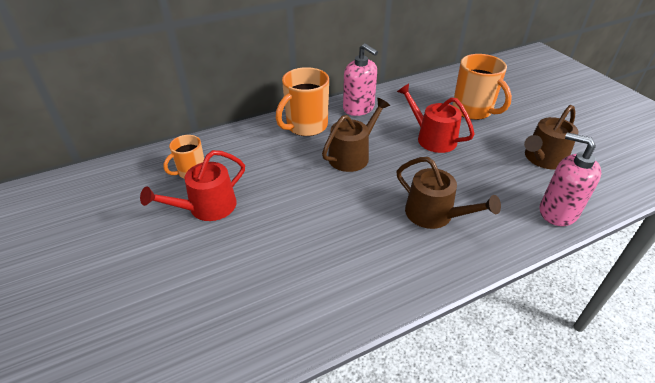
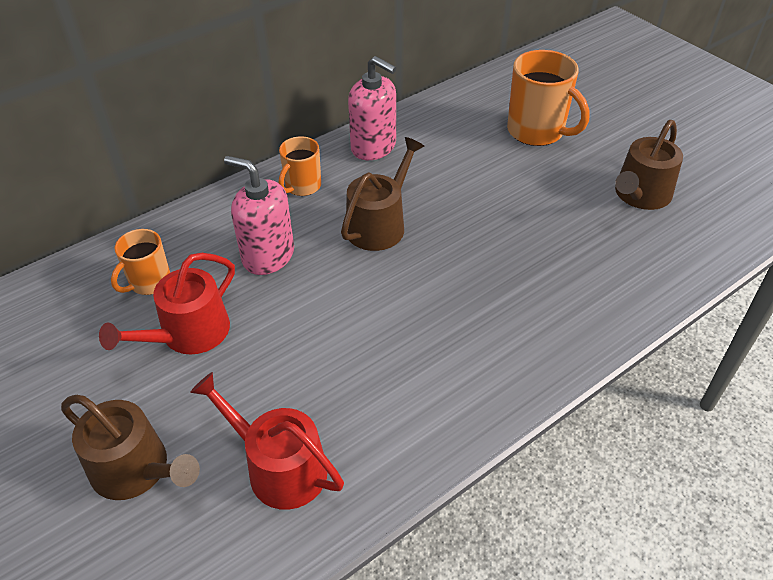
camera: 10 degrees left, 5 degrees up
(306, 126) = (302, 186): orange mug -> orange mug, size x0.59
(432, 138) = (487, 182): red watering can -> red watering can (279, 467)
(434, 214) = (508, 298): brown watering can -> brown watering can (136, 469)
(557, 212) = (667, 271): pink soap dispenser -> pink soap dispenser (268, 256)

